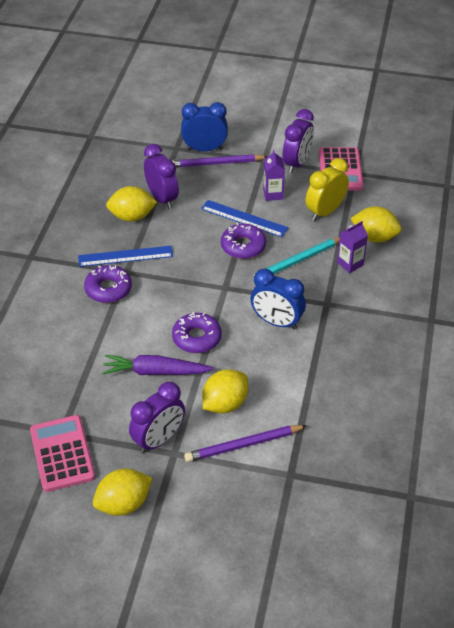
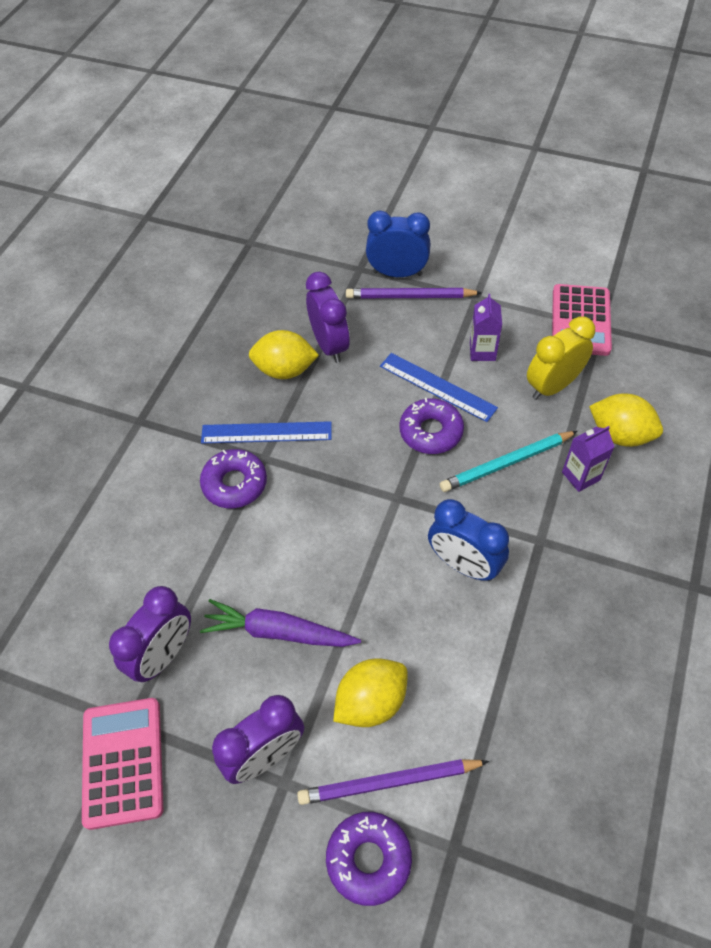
camera: 10 degrees right, 10 degrees up
(123, 504) = (196, 869): yellow lemon -> none
(197, 338) = (345, 579): purple donut -> purple donut (369, 859)
(297, 163) = (521, 305): purple clock -> purple clock (163, 655)

